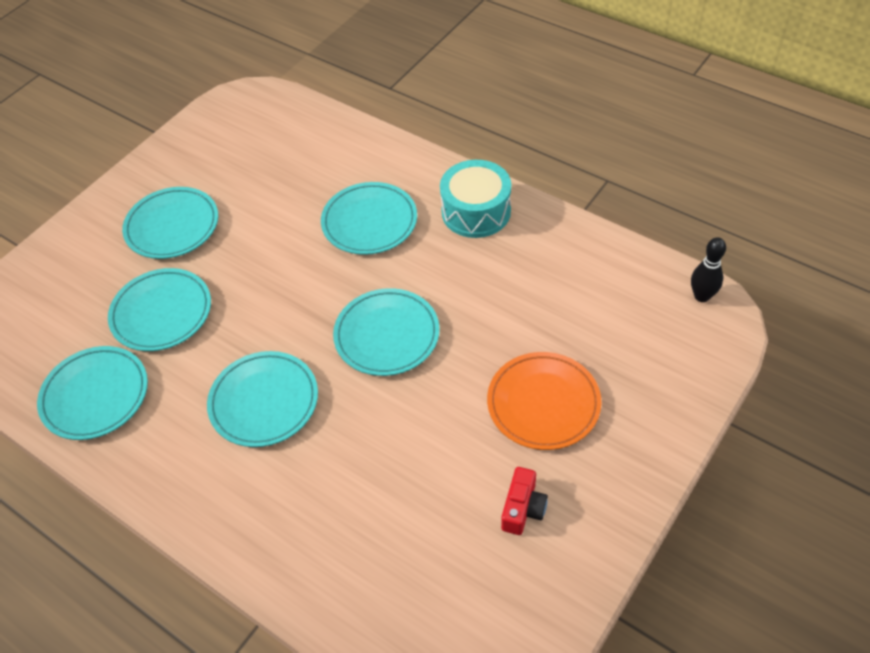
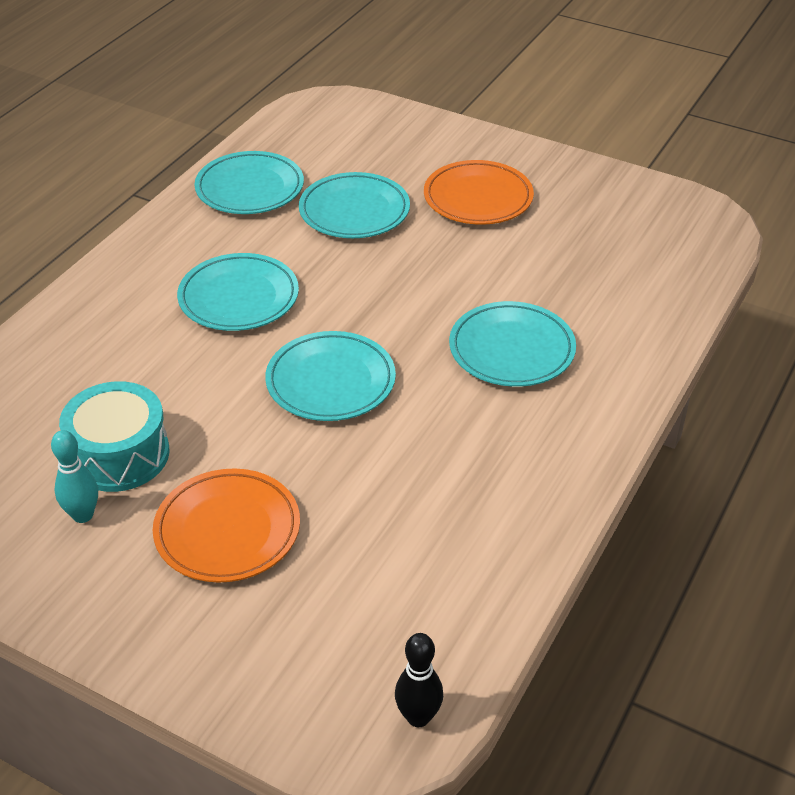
camera: 80 degrees right, 10 degrees down
(172, 226) = (478, 198): turquoise plate -> orange plate
(476, 211) = (549, 449): turquoise drum -> turquoise drum (119, 454)
(523, 508) = (83, 515): red camera -> turquoise bowling pin

